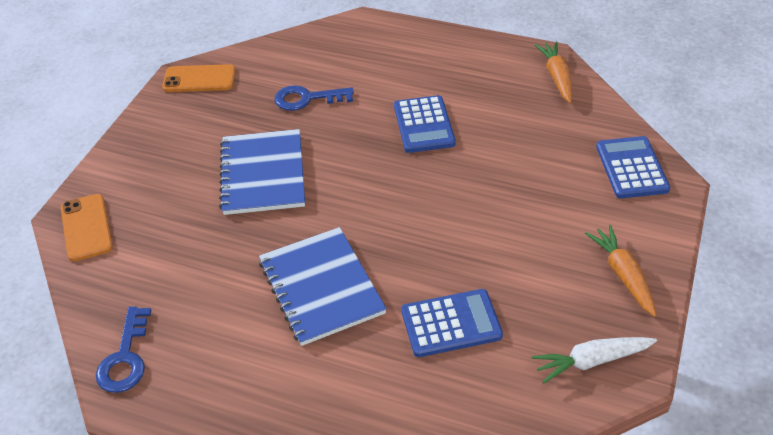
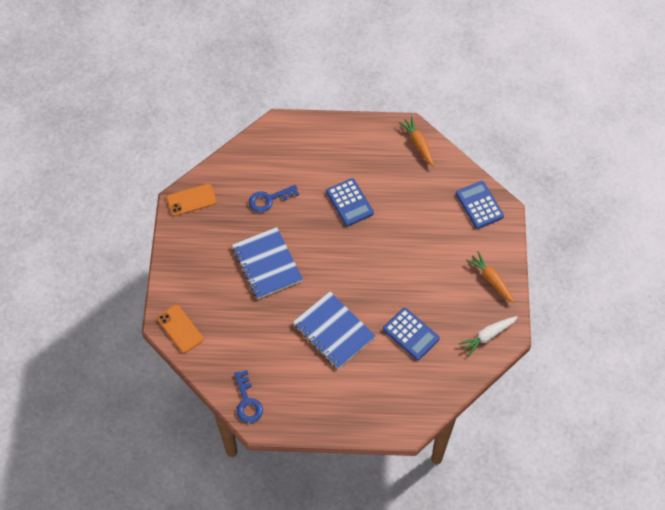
camera: 20 degrees left, 15 degrees up
(451, 323) = (411, 334): blue calculator -> blue calculator turned 75 degrees clockwise

